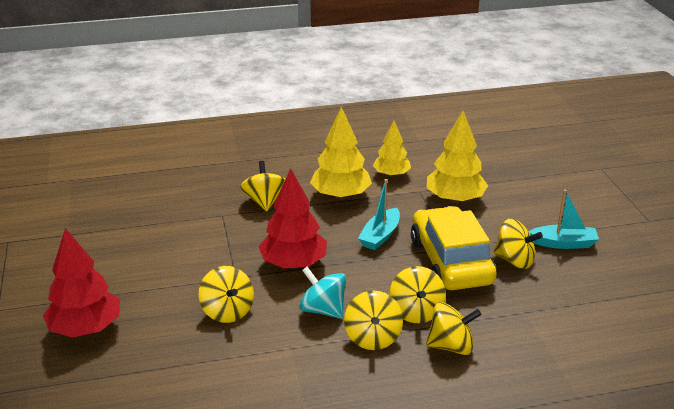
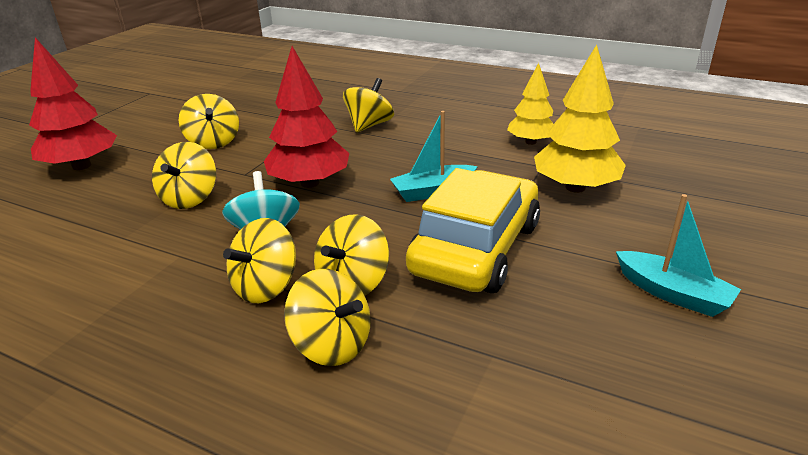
camera: 40 degrees right, 0 degrees up
(341, 195) = (448, 143): yellow tree -> none
(514, 260) = (565, 283): yellow spinning top -> yellow spinning top (213, 142)

